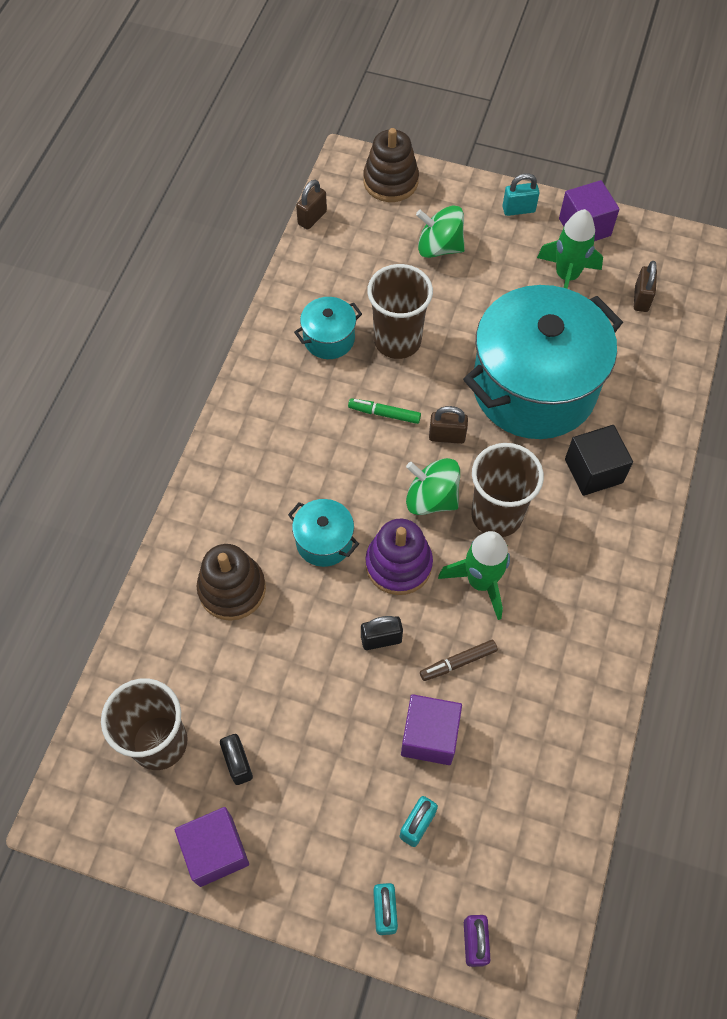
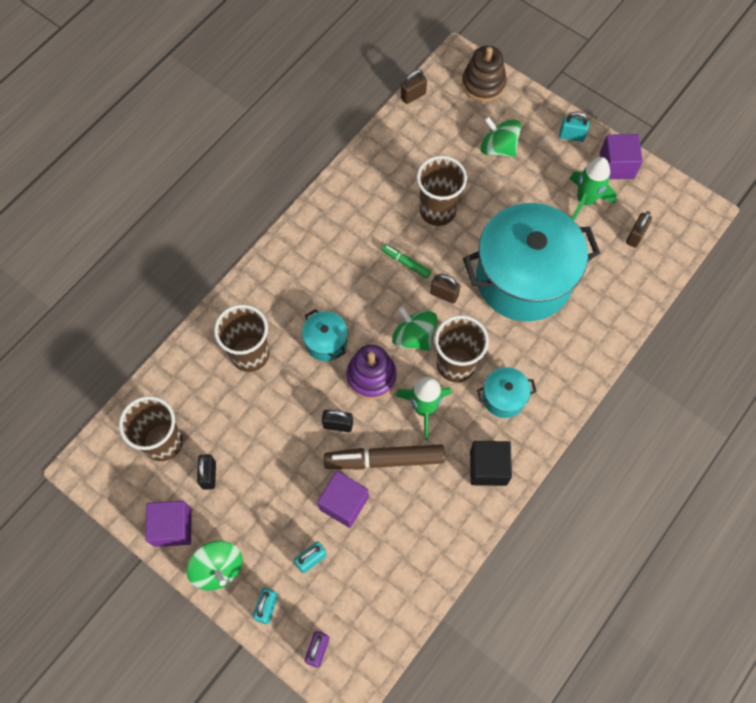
camera: 20 degrees right, 5 degrees up
(232, 589) = (250, 354): brown stacking toy -> brown cup
(298, 883) = (218, 568): none -> green spinning top
(329, 339) = (388, 193): turquoise pot -> turquoise pot (503, 398)
(458, 662) = (384, 459): brown marker -> brown marker, size x1.98
(593, 471) = (540, 356): black cube -> black cube (488, 467)

